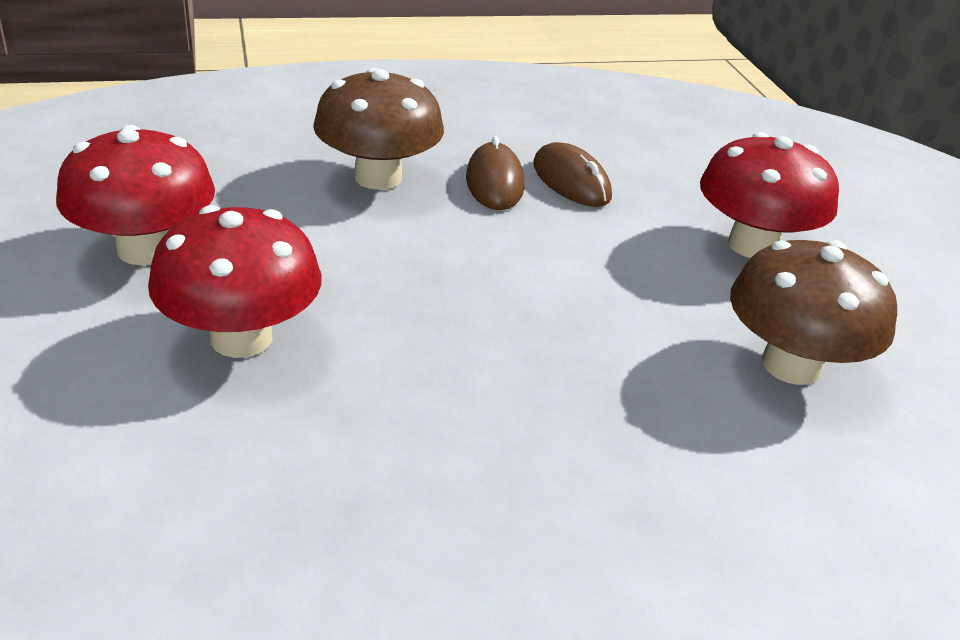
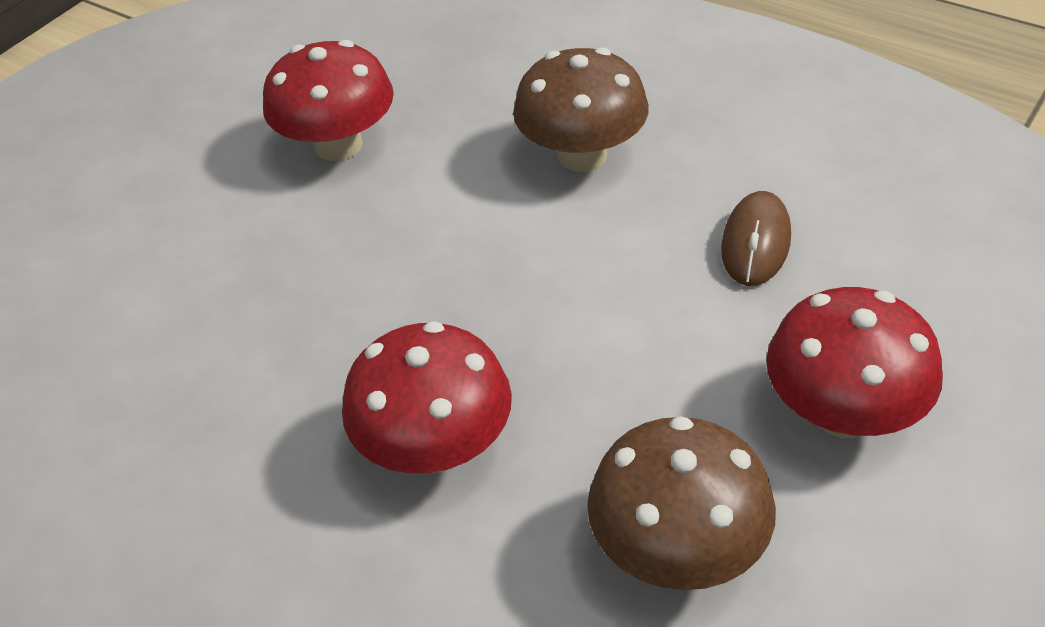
camera: 55 degrees right, 10 degrees up
(241, 338) = (308, 254): red mushroom -> red mushroom (436, 447)
(494, 182) = (678, 209): brown mouse -> none

